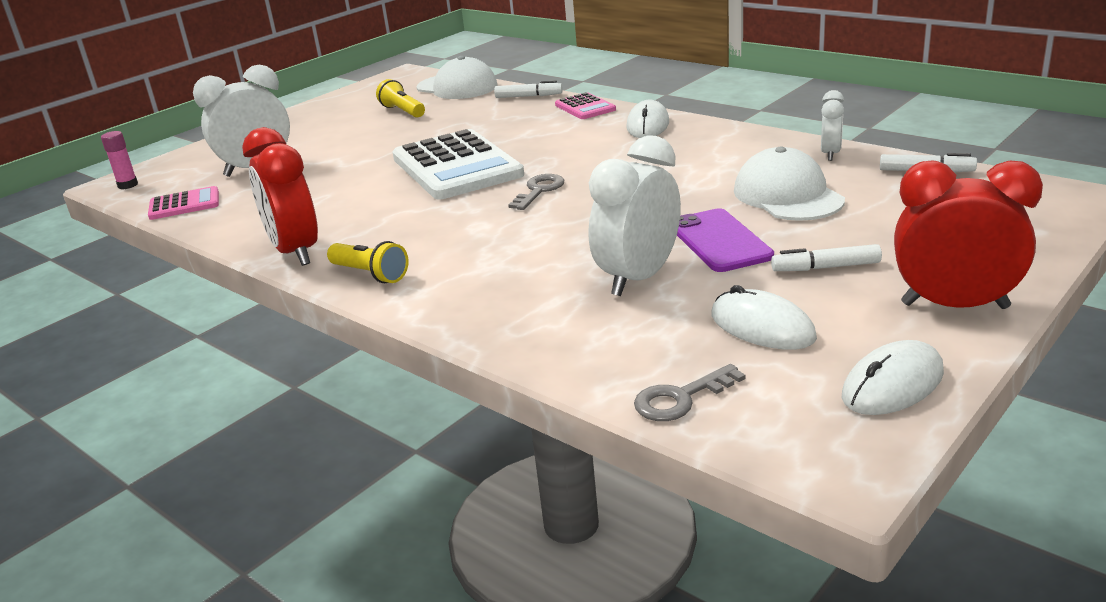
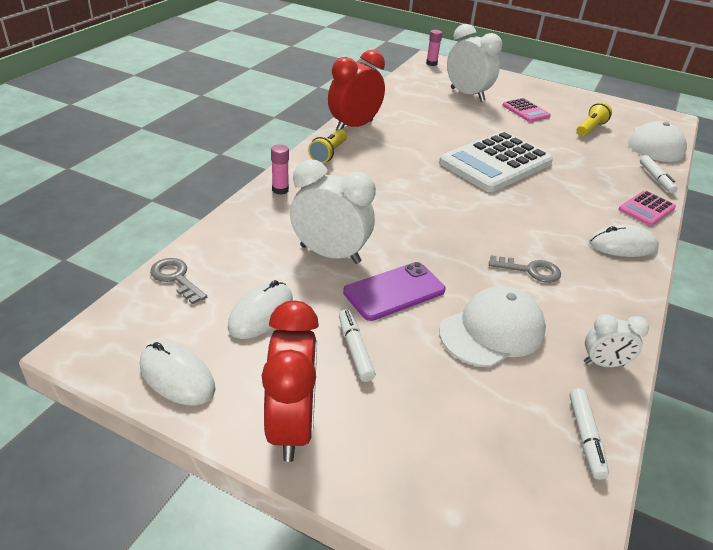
camera: 70 degrees right, 10 degrees up
(184, 204) = (410, 84): pink calculator -> pink calculator (525, 111)
(461, 314) = (280, 190): none -> pink glue stick
(539, 191) = (464, 201): grey key -> grey key (530, 270)

